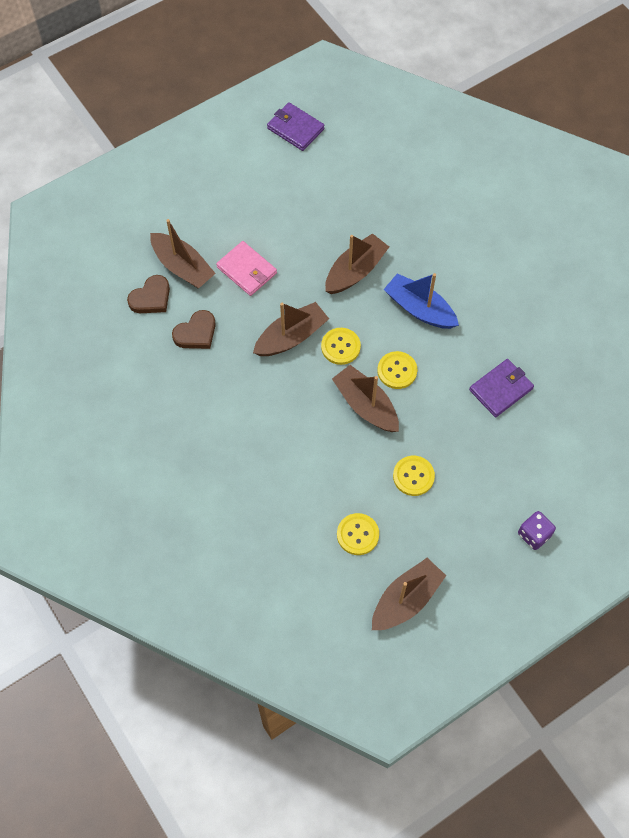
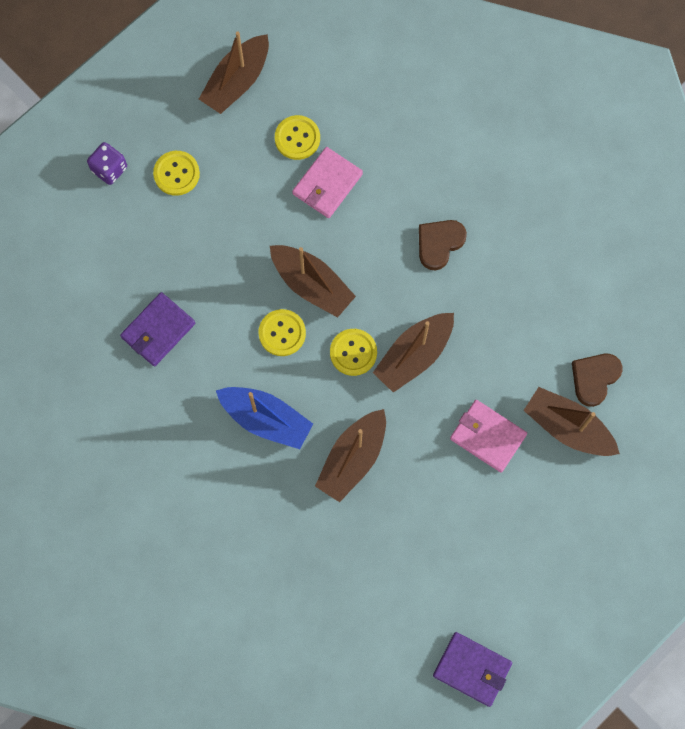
camera: 170 degrees right, 10 degrees up
(196, 333) = (528, 341): brown heart -> brown heart (439, 244)
(337, 488) = (327, 184): none -> pink wallet
(413, 476) = (246, 211): yellow button -> yellow button (176, 174)

